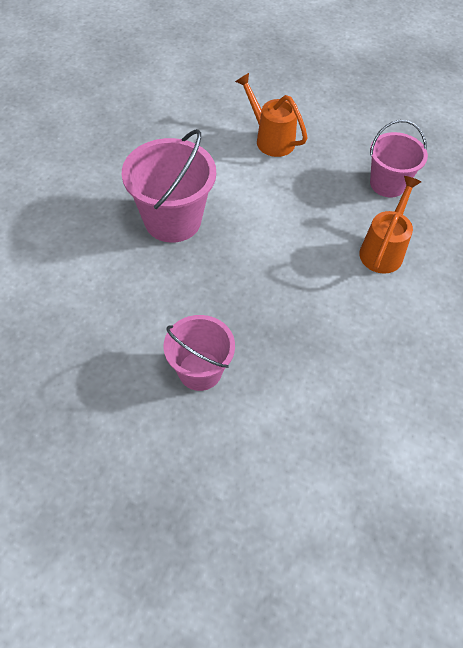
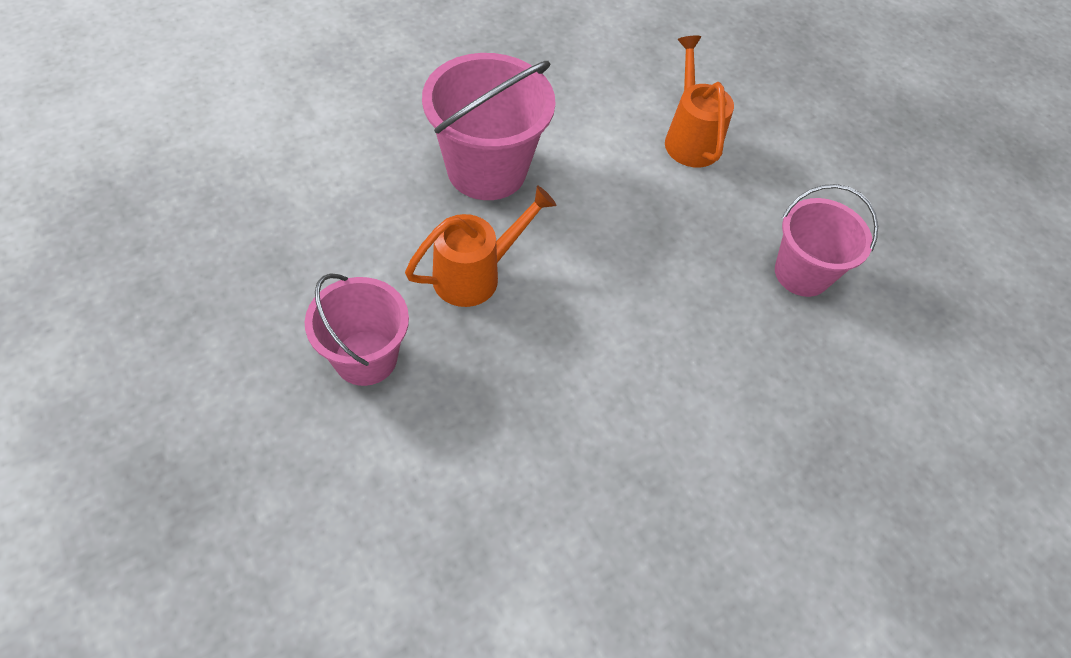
camera: 30 degrees right, 0 degrees up
(383, 250) = (722, 352): orange watering can -> orange watering can (475, 275)

